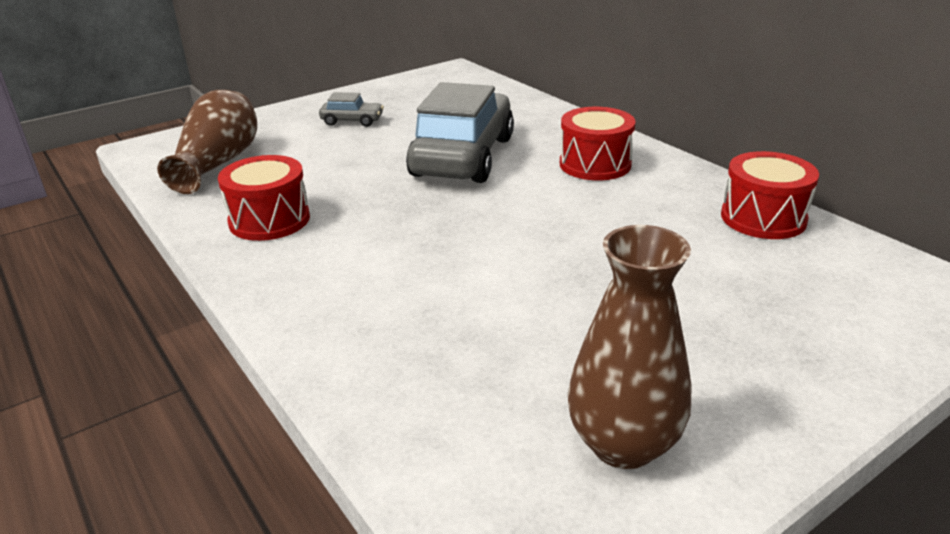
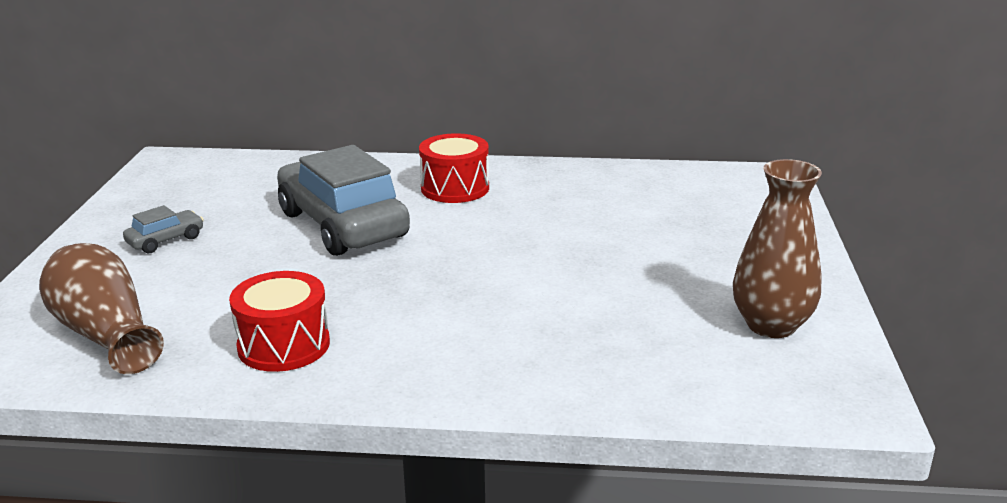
camera: 50 degrees left, 5 degrees down
(763, 218) = (619, 177): red drum -> none

